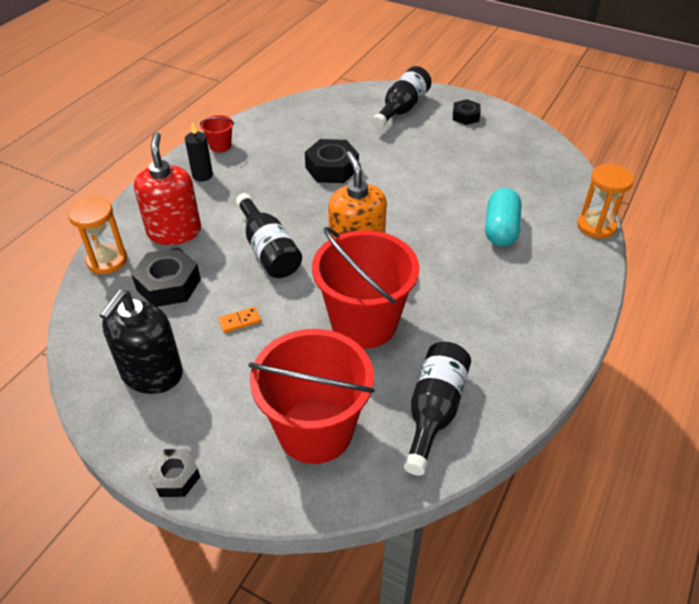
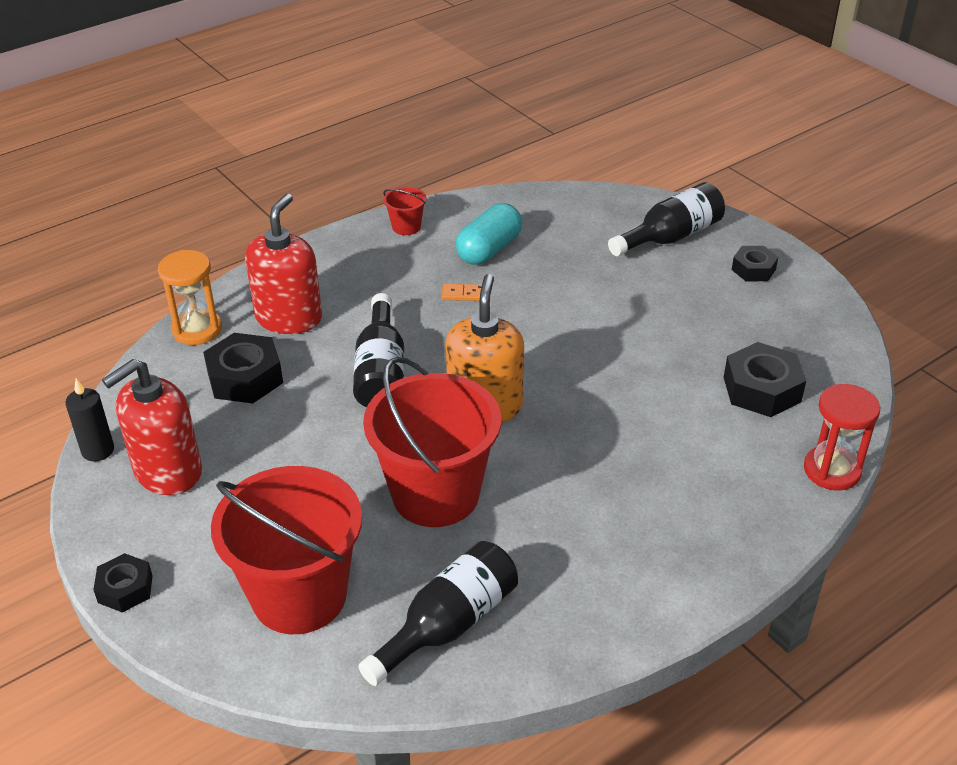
camera: 25 degrees right, 5 degrees down
(152, 374) = (167, 471): black soap dispenser -> red soap dispenser
(202, 175) = (362, 258): black candle -> black candle (98, 450)
(239, 321) = (295, 445): orange domino -> orange domino (463, 294)
(332, 168) = (524, 292): black nut -> black nut (762, 389)
(500, 229) = (692, 434): turquoise capsule -> turquoise capsule (489, 250)
(596, 226) = (832, 470): orange hourglass -> red hourglass

